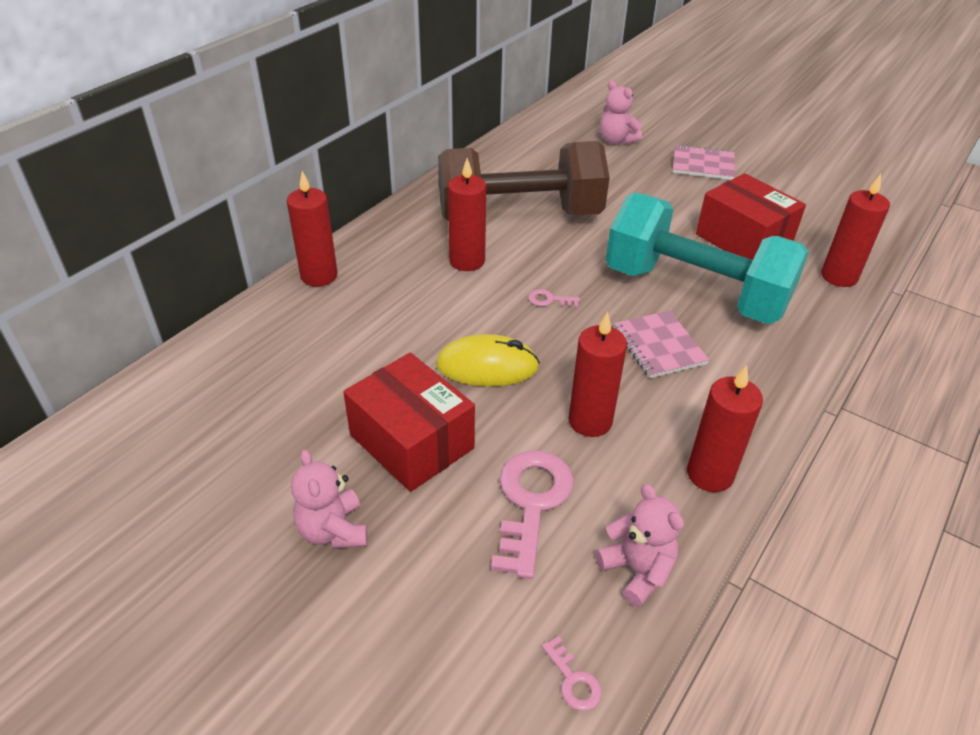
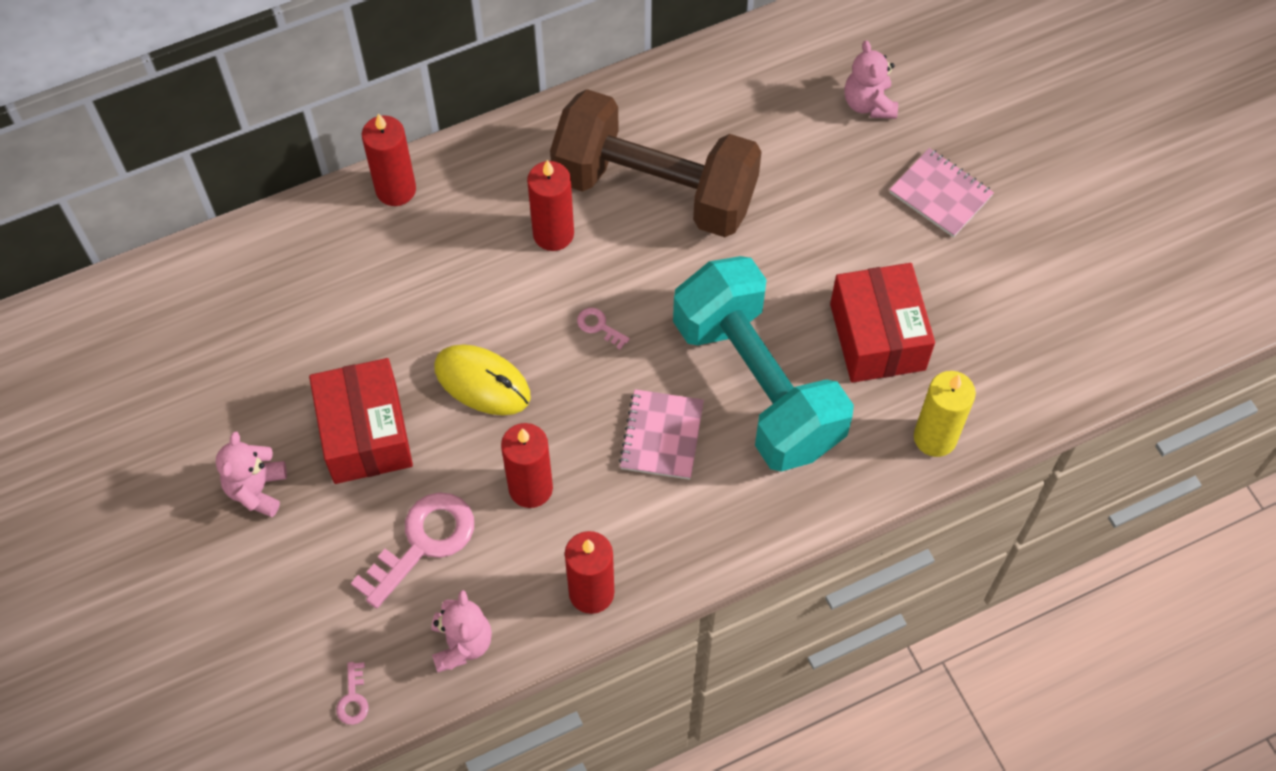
camera: 30 degrees right, 20 degrees up
(839, 276) = (935, 437): red candle -> yellow candle

